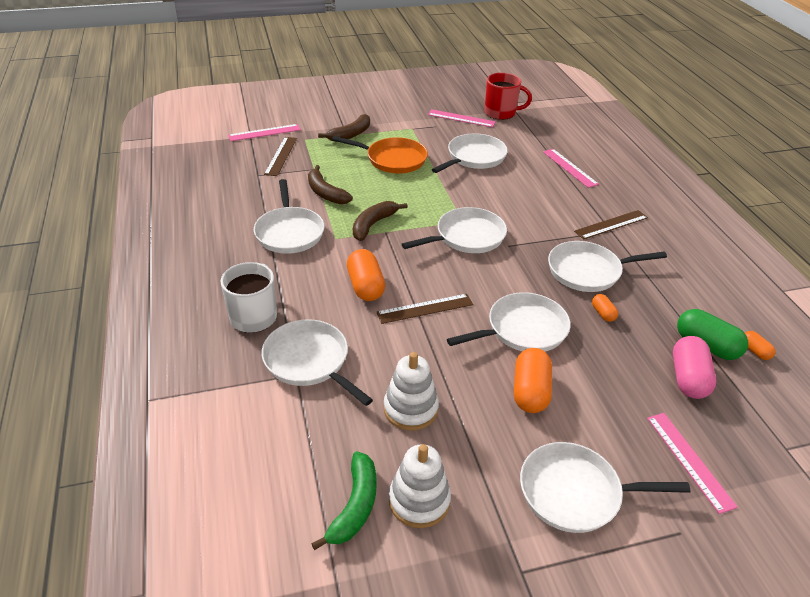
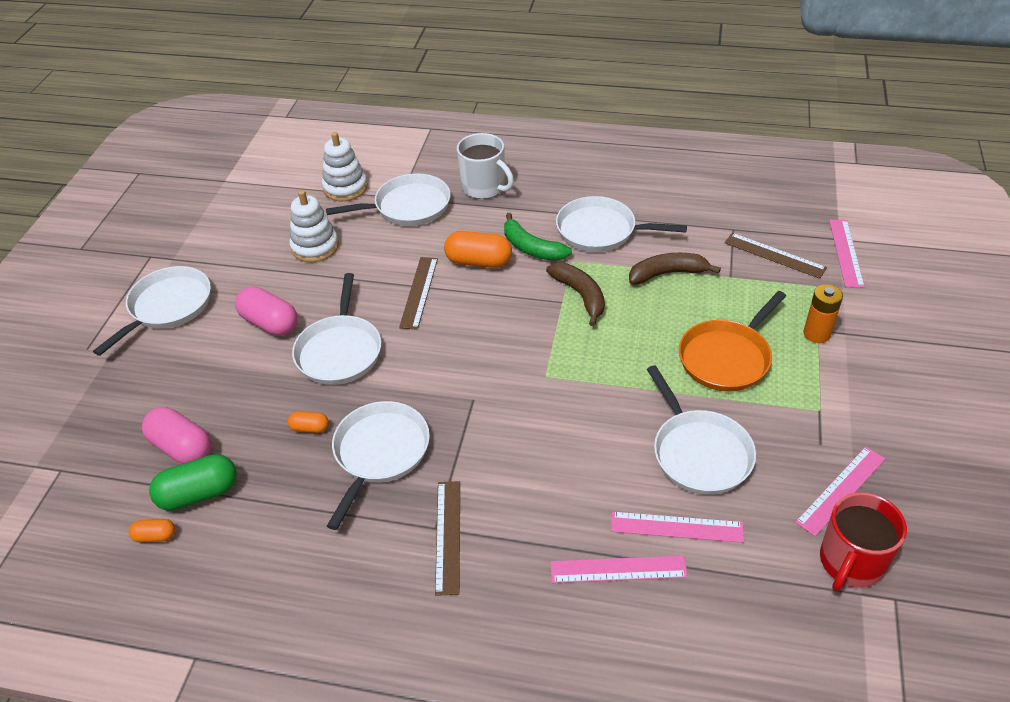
camera: 120 degrees right, 5 degrees up
(350, 134) = (816, 334): brown banana -> orange battery
(355, 506) = (263, 199): green banana -> green banana (531, 248)
(419, 500) = (239, 228): white stacking toy -> white stacking toy (345, 188)
(467, 236) = (512, 367): white pan -> none
(530, 391) = (270, 323): orange capsule -> pink capsule
(689, 460) = (120, 391): pink ruler -> pink ruler (676, 527)

